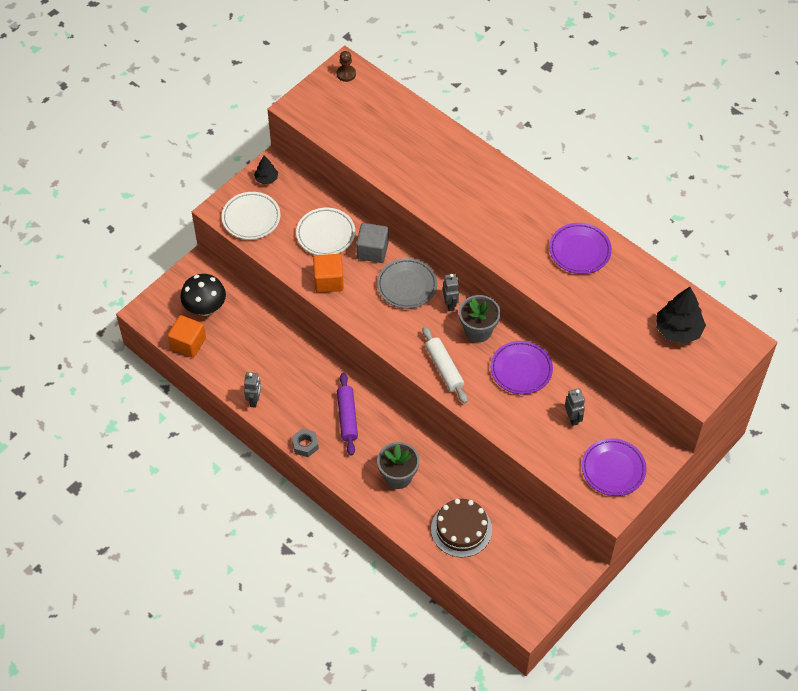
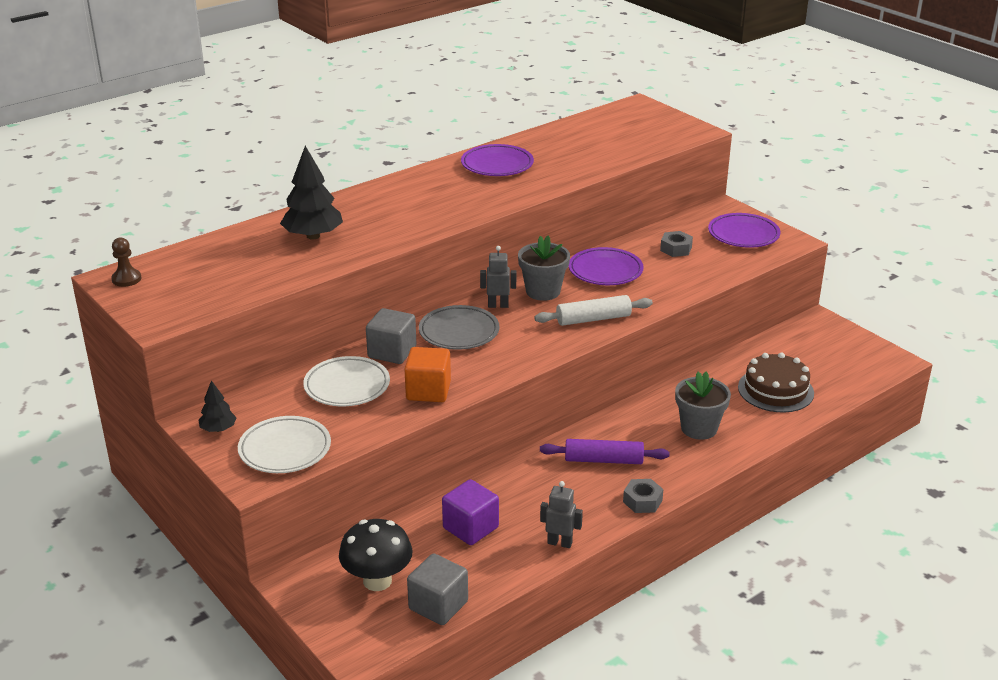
camera: 80 degrees left, 25 degrees down
(188, 343) = (438, 605): orange cube -> grey cube
(261, 348) = (470, 528): none -> purple cube
(572, 418) = (676, 249): grey robot -> grey nut
(678, 330) = (617, 130): black tree -> black tree (313, 236)

